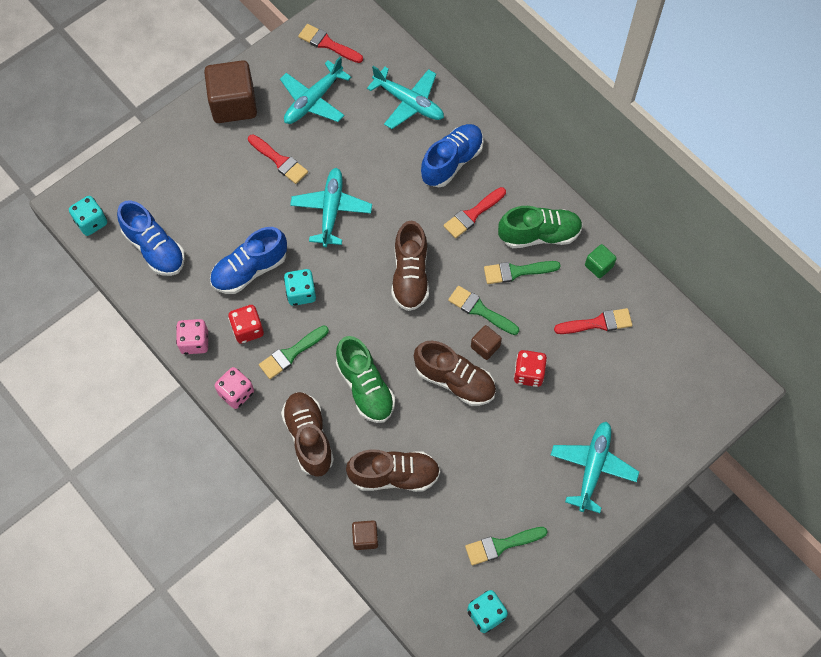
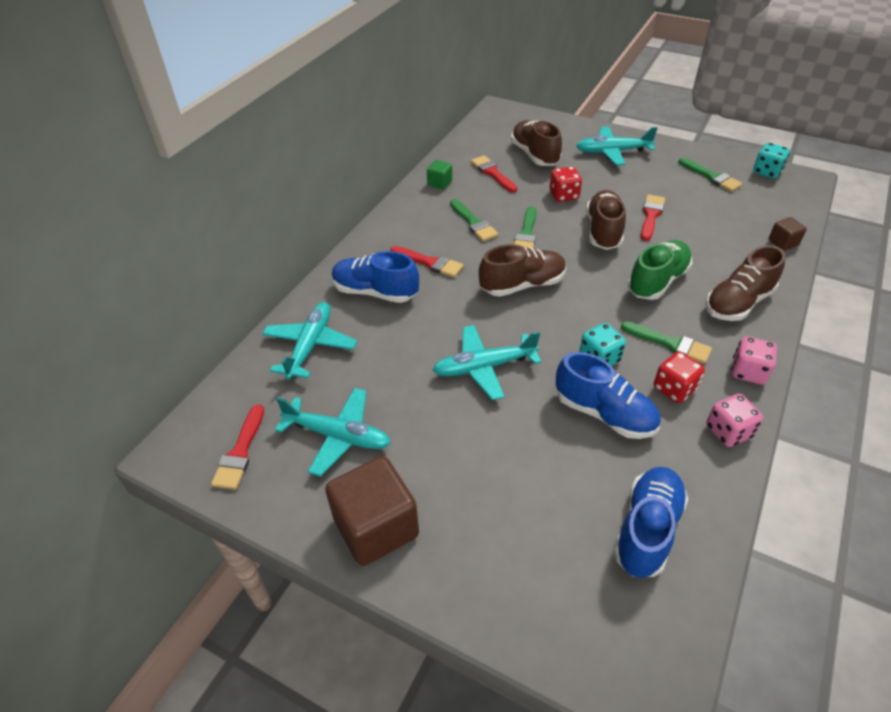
camera: 110 degrees left, 20 degrees down
(91, 222) = (665, 640): turquoise dice -> none
(279, 161) = (443, 439): red brush -> red brush (651, 215)
(394, 475) = (716, 241): brown shoe -> brown shoe (534, 155)
(485, 346) = (558, 223): brown cube -> none
(539, 235) = (428, 219): green shoe -> none

